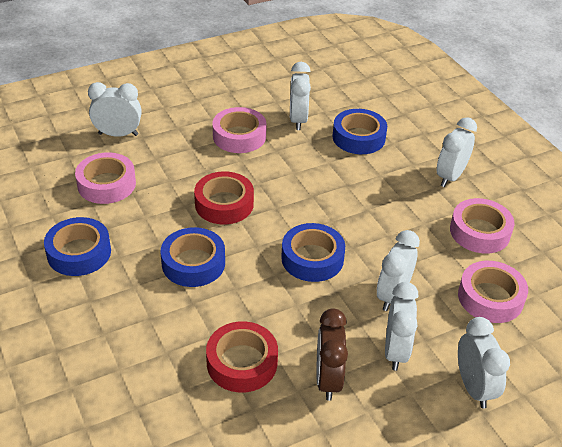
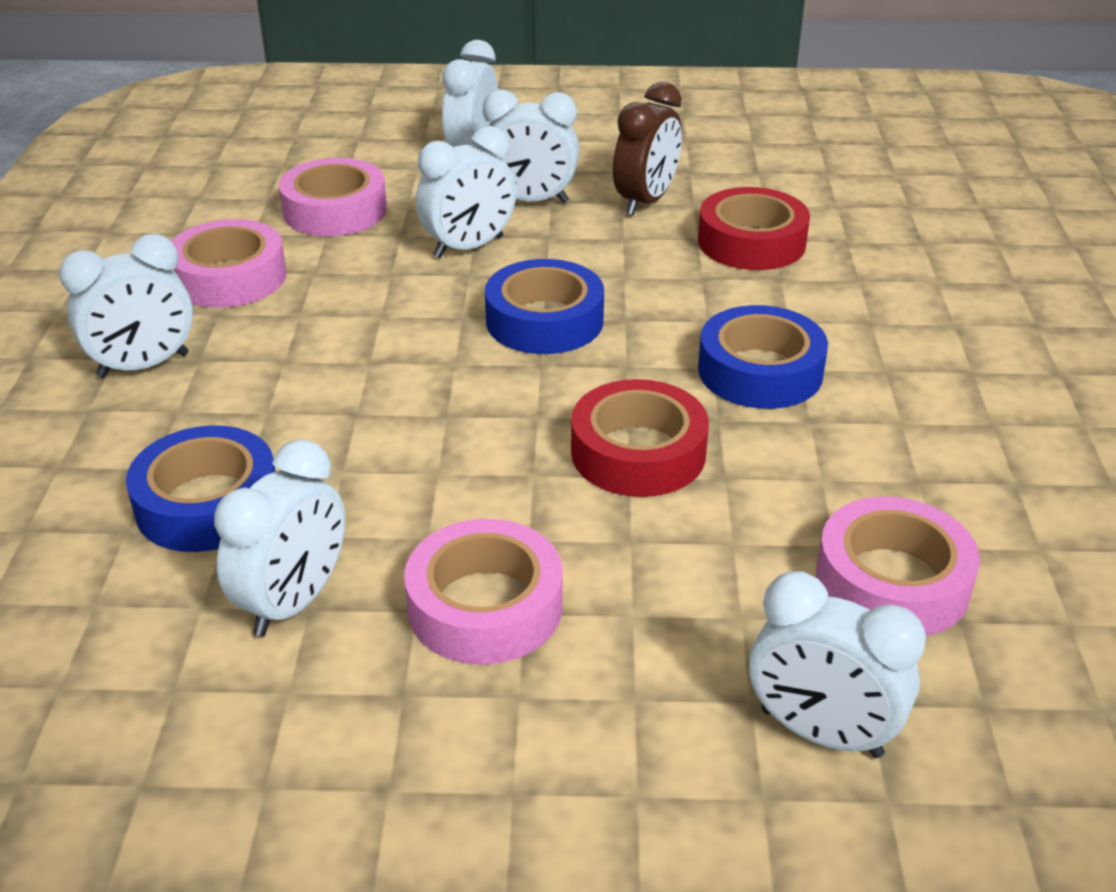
camera: 150 degrees left, 5 degrees down
(79, 253) = (982, 450): blue tape -> none
(395, 351) = (530, 201): white clock -> white clock turned 120 degrees counterclockwise

